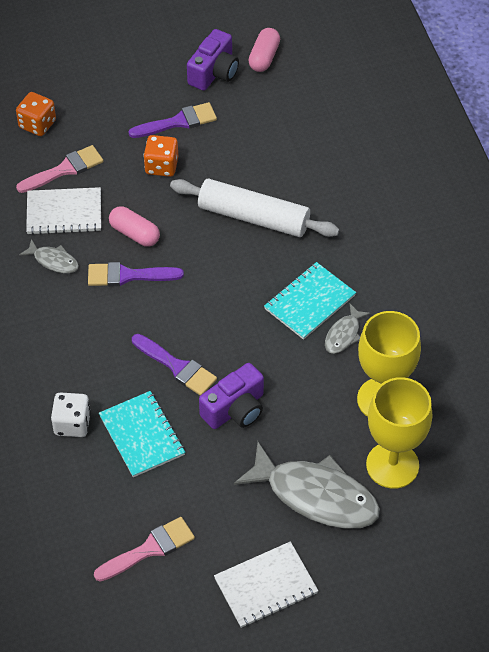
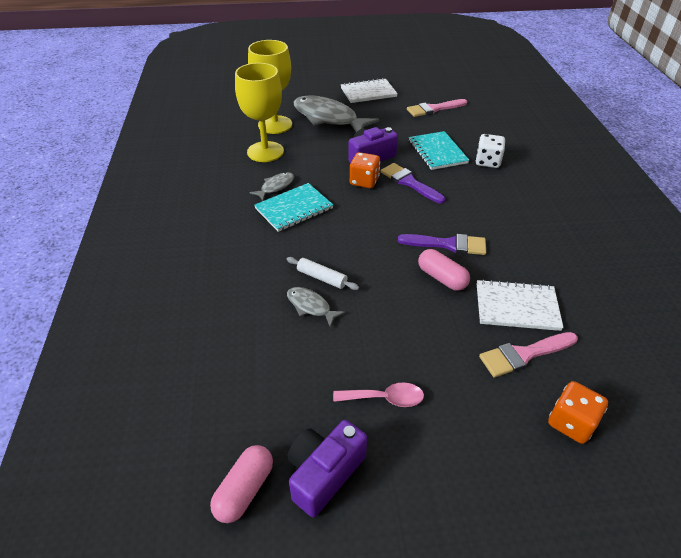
camera: 170 degrees left, 10 degrees down
(53, 261) = (520, 264): grey fish -> grey fish (310, 306)
(161, 166) = (410, 343): orange dice -> orange dice (364, 181)
(178, 122) = (385, 398): purple brush -> pink spoon
(253, 217) = (322, 278): white rolling pin -> white rolling pin, size x0.47

